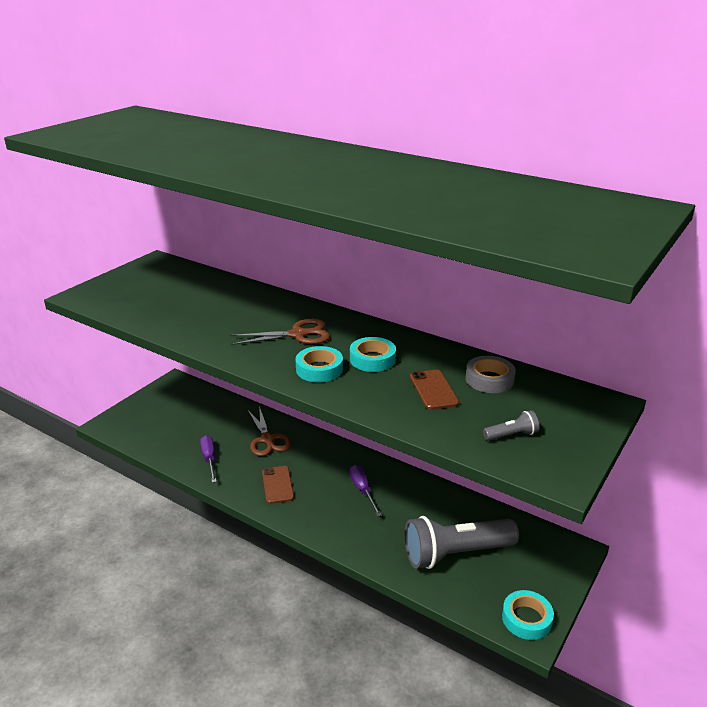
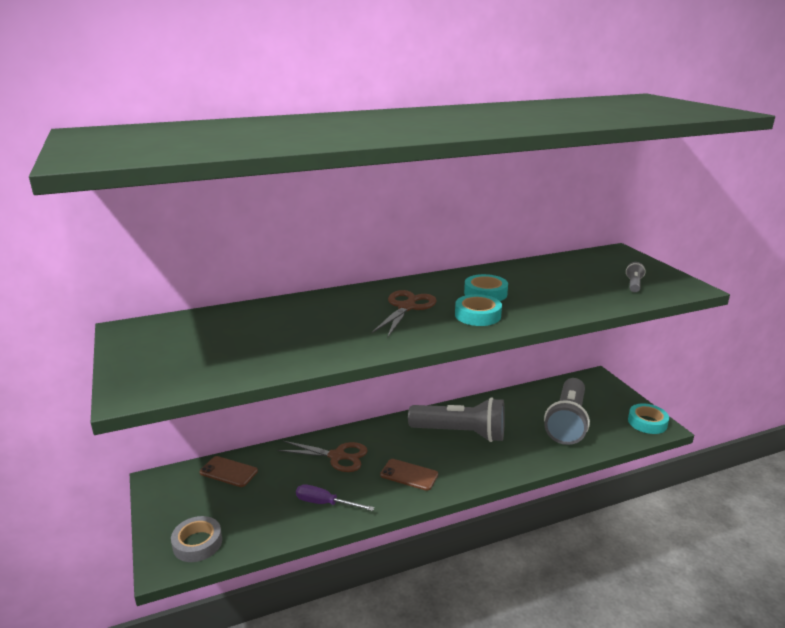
camera: 55 degrees left, 5 degrees down
(362, 490) = (460, 433): purple screwdriver -> grey flashlight
(433, 390) = (553, 288): brown phone -> brown phone (228, 472)
(489, 379) = (557, 269): grey tape -> grey tape (197, 543)

